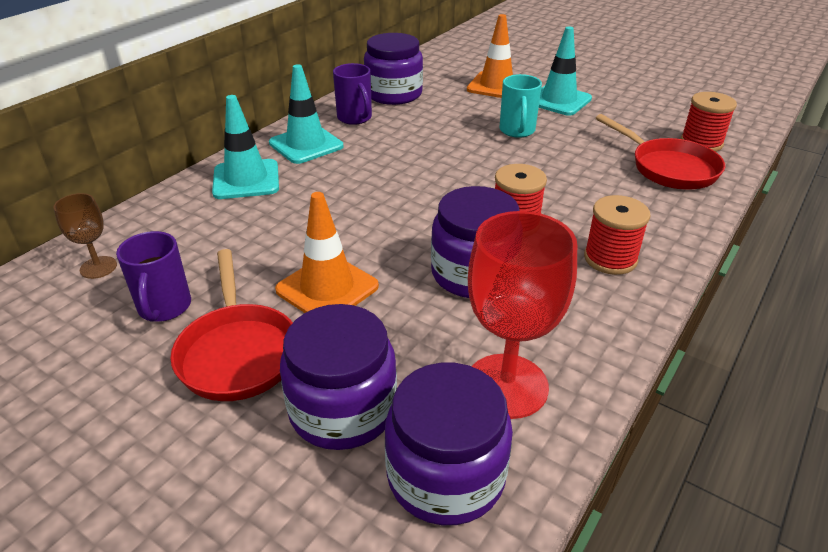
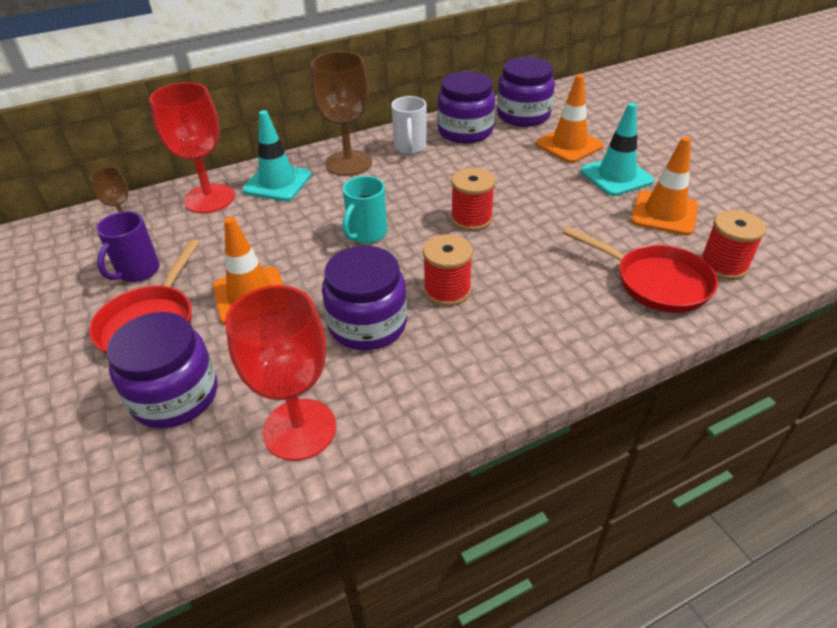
camera: 30 degrees right, 5 degrees up
(180, 214) = (209, 198): none -> red goblet
(306, 145) = (348, 163): turquoise traffic cone -> brown goblet
(355, 118) = (410, 148): purple mug -> white mug
(445, 475) = (192, 477): purple jar -> purple jar (523, 115)
(517, 131) = (541, 198): turquoise mug -> turquoise mug (366, 234)
(610, 259) = (497, 354): red spool -> red spool (471, 219)
(622, 118) = (664, 213): none -> orange traffic cone
(669, 168) = (656, 282): red pan -> red pan turned 45 degrees counterclockwise

